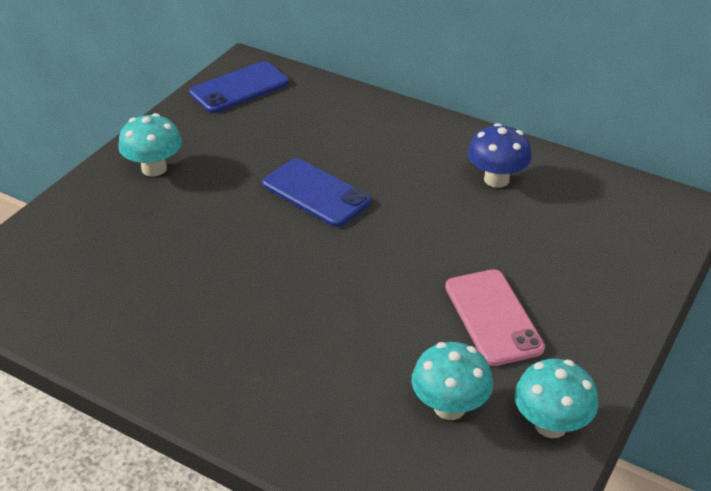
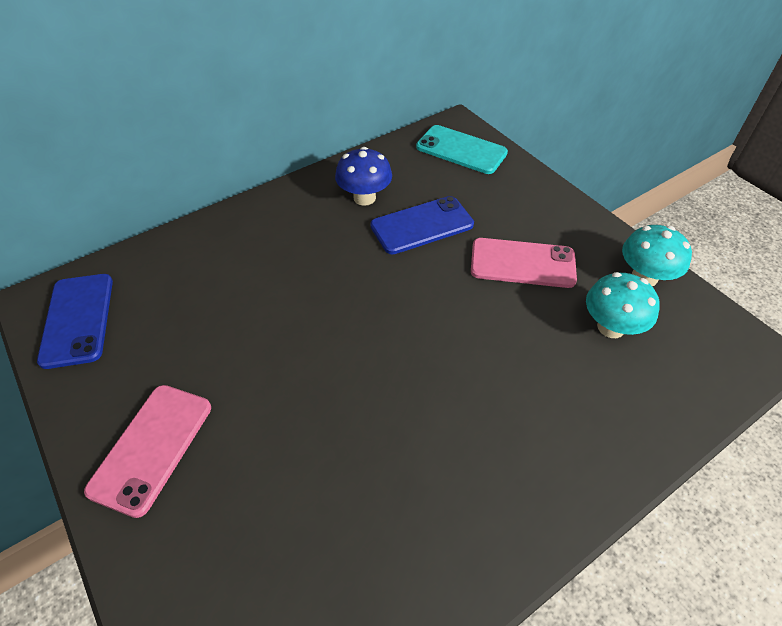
camera: 65 degrees left, 10 degrees up
(154, 168) = (152, 447): turquoise mushroom -> pink phone
(316, 193) = (300, 317): blue phone -> blue phone (422, 225)
(641, 223) = (461, 150): none -> turquoise phone

